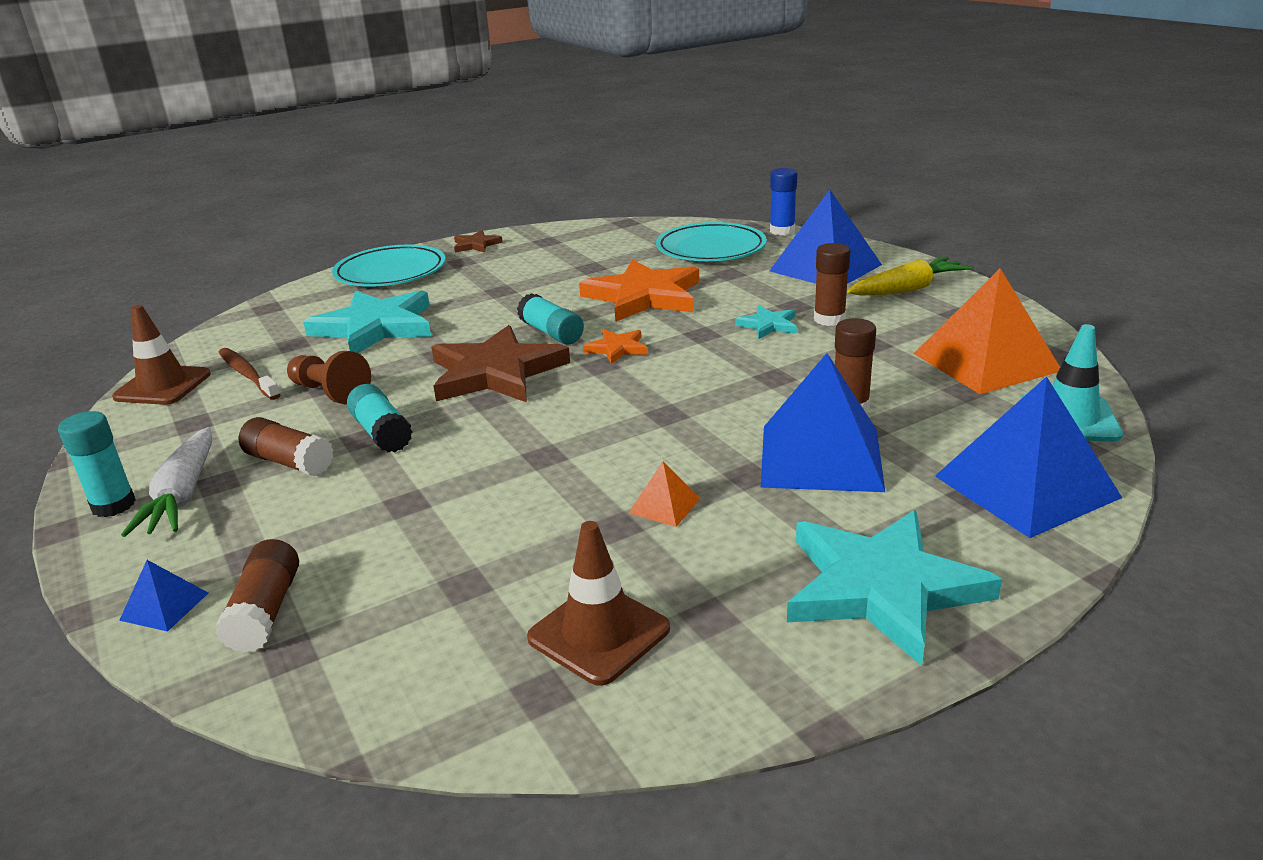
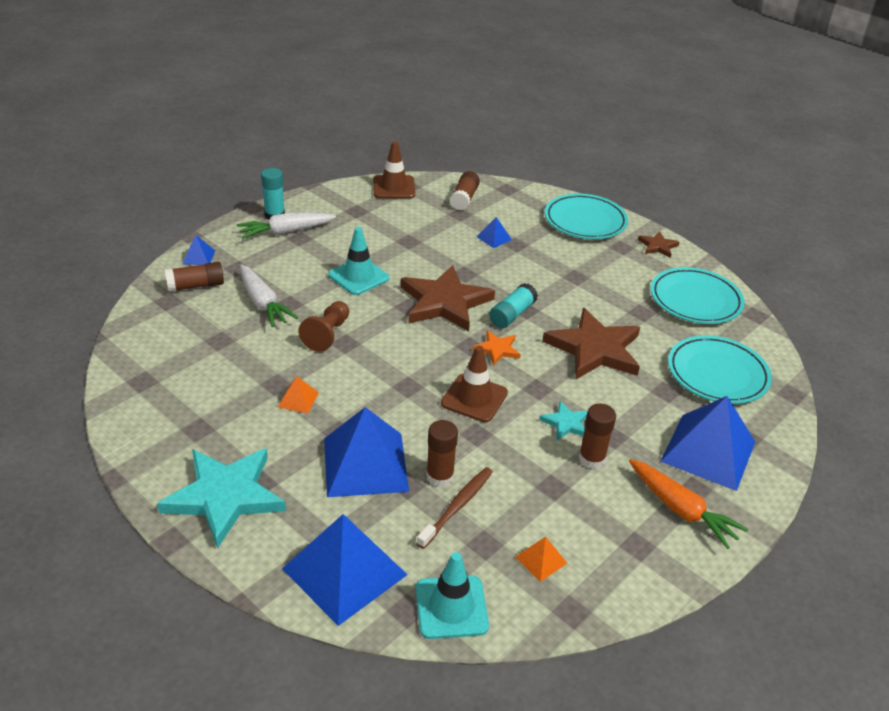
camera: 70 degrees right, 10 degrees up
(247, 374) = (415, 210): brown toothbrush -> brown toothbrush (457, 506)
(289, 462) = (322, 254): brown glue stick -> brown glue stick (464, 198)
(330, 392) = (401, 245): brown pawn -> brown pawn (327, 334)
(375, 327) = (494, 238): turquoise star -> blue pyramid
(382, 433) = (358, 277): turquoise glue stick -> turquoise traffic cone
(384, 530) = (263, 303): none -> white carrot
(586, 241) = (695, 300): none -> turquoise plate
(599, 633) = (183, 392): brown traffic cone -> brown traffic cone (474, 398)
(644, 296) = (595, 349): orange star -> brown star
(782, 231) = (790, 416): blue glue stick -> none
(907, 289) = (681, 509): yellow carrot -> orange carrot
(986, 362) = (541, 560): orange pyramid -> orange pyramid, size x0.43

